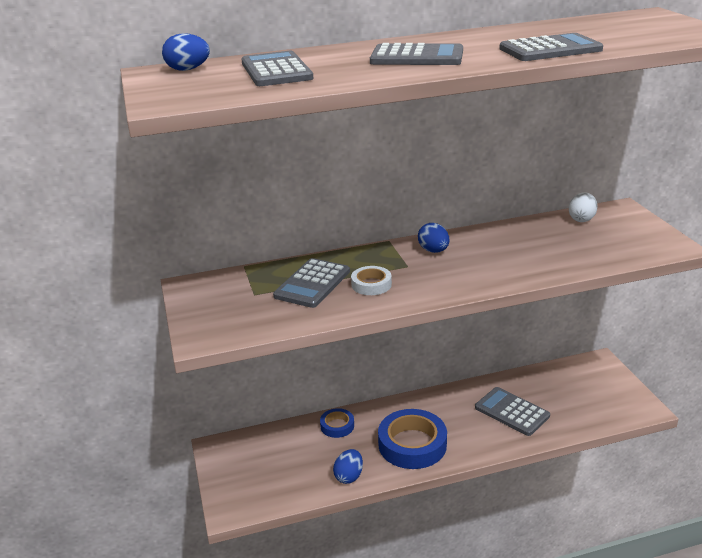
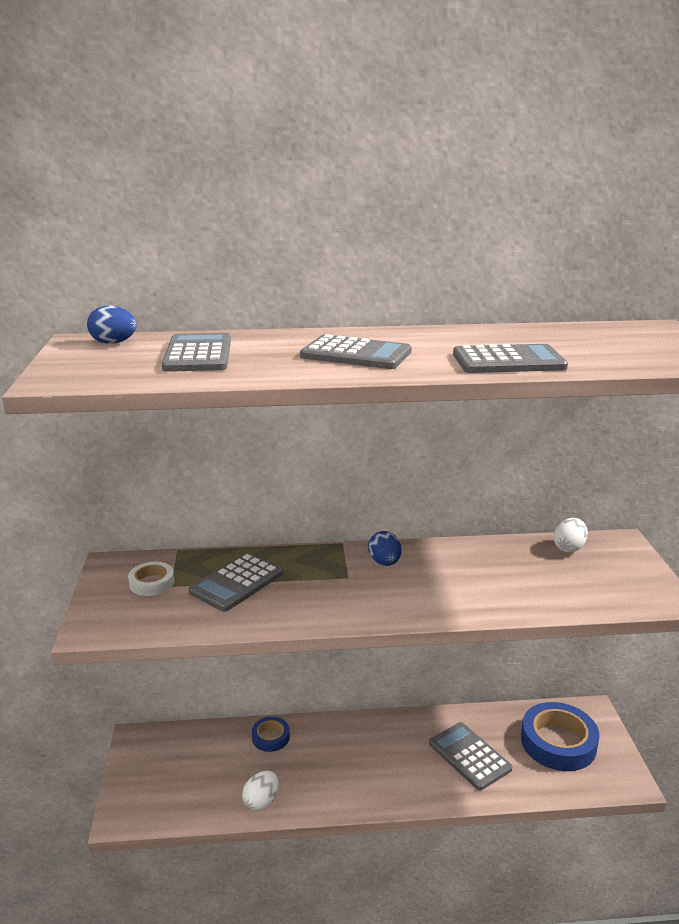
camera: 10 degrees right, 5 degrees down
(349, 476) = (261, 801): blue egg -> white egg
(371, 284) = (298, 593): white tape -> white tape (151, 583)
(412, 444) = (344, 776): blue tape -> blue tape (558, 742)

